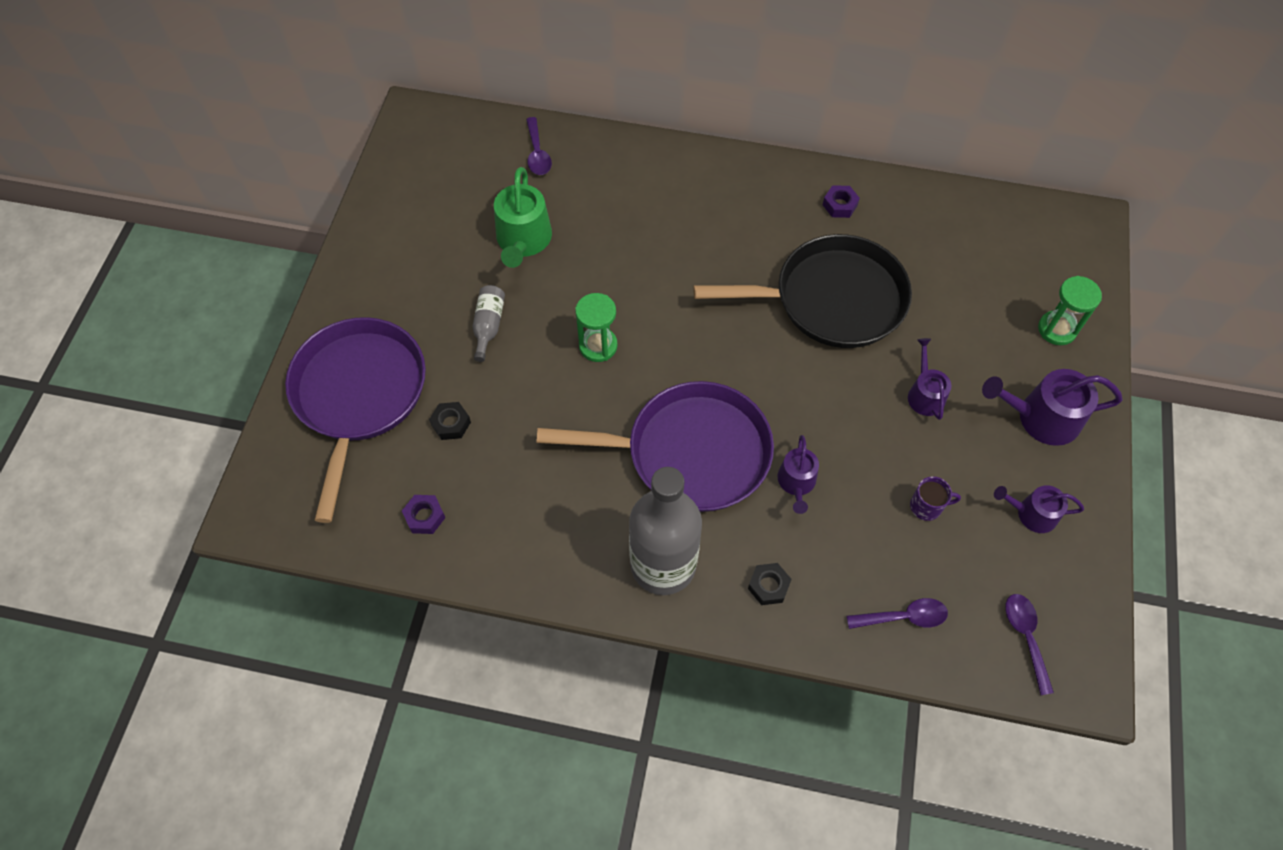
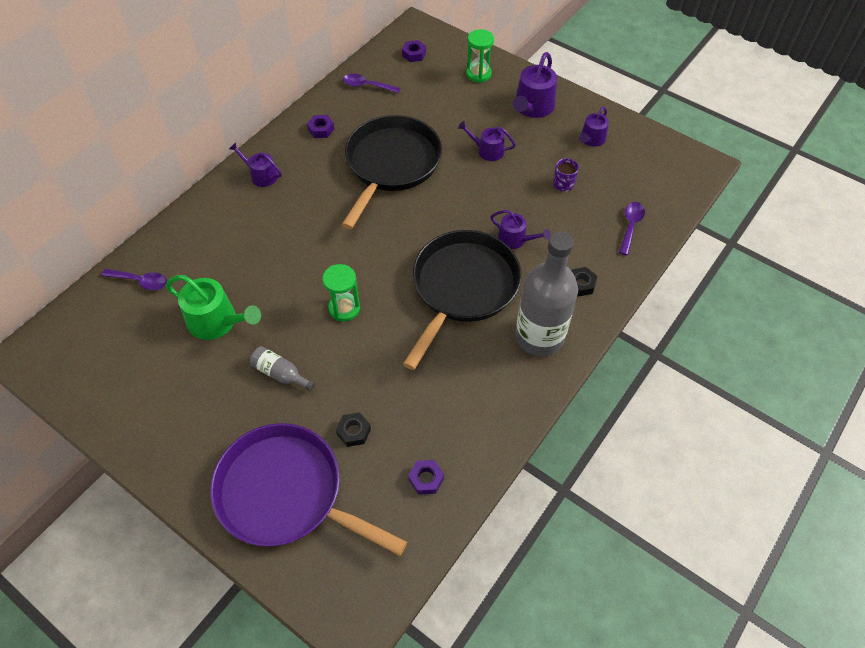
camera: 65 degrees left, 5 degrees down
(690, 453) = (463, 287): purple pan -> black pan
(734, 182) = (261, 175): none -> purple watering can
(1025, 637) = (665, 177): purple spoon -> purple spoon (367, 86)
(1037, 242) = (414, 54): none -> purple nut

